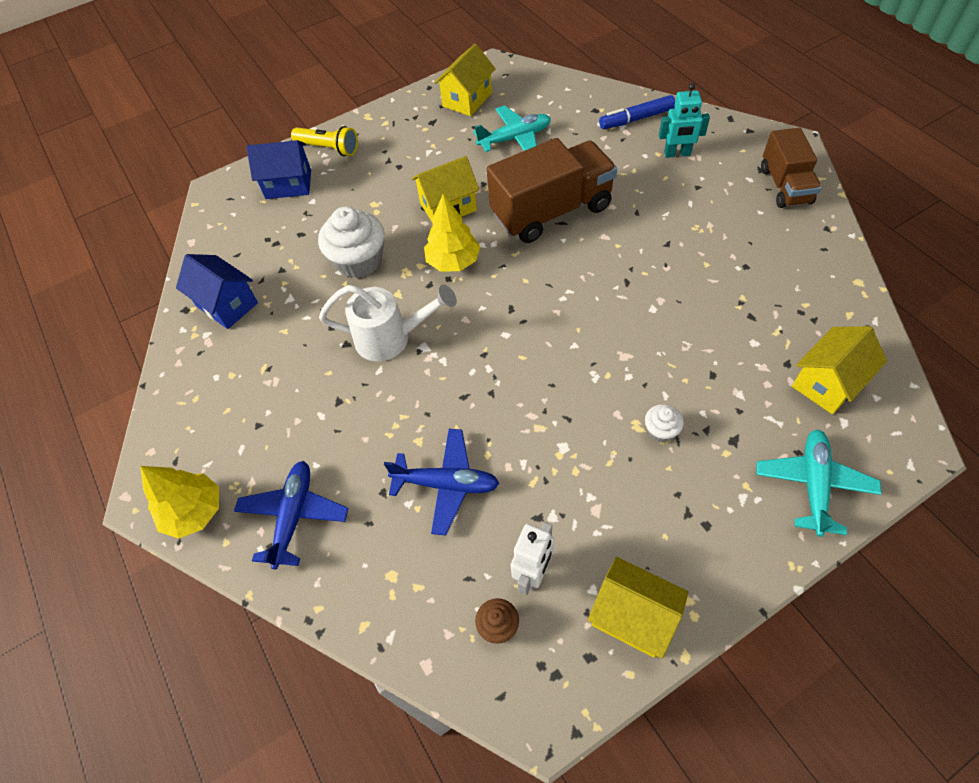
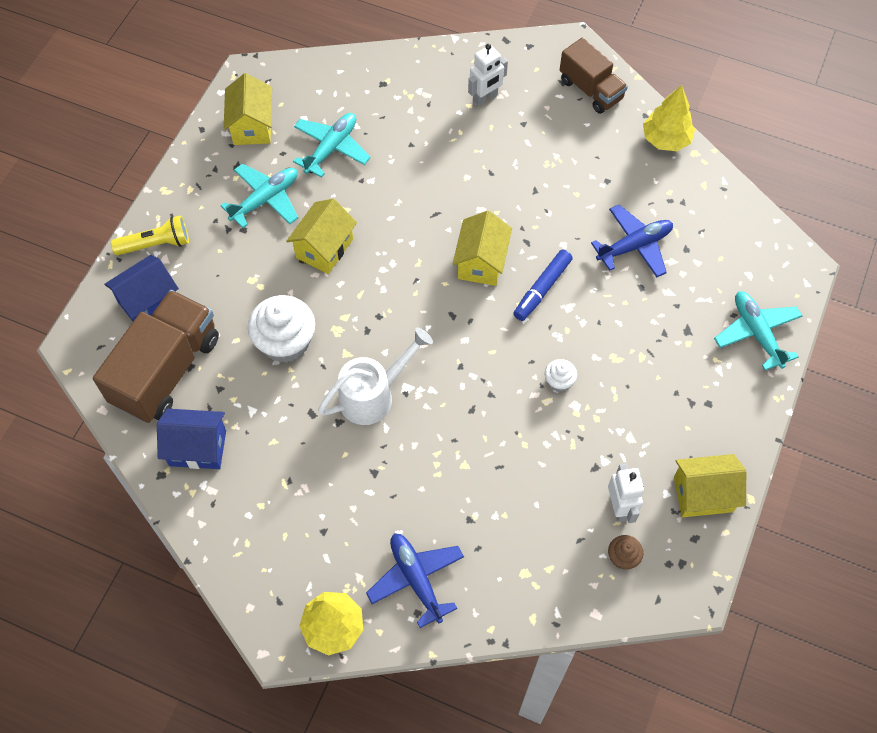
camera: 40 degrees left, 5 degrees up
(433, 153) = (265, 200): none -> turquoise plane
(446, 484) = (512, 484): blue plane -> blue plane (634, 246)
(453, 261) = (371, 298): yellow tree -> yellow tree (666, 139)
(551, 211) = (419, 207): brown truck -> brown truck (166, 370)
(636, 119) = (426, 77): blue marker -> blue marker (542, 289)
(661, 430) = (634, 352): white cupcake -> white cupcake (559, 381)
(677, 154) = (485, 98): turquoise robot -> white robot
(827, 383) = (721, 250): yellow house -> yellow house (481, 262)

